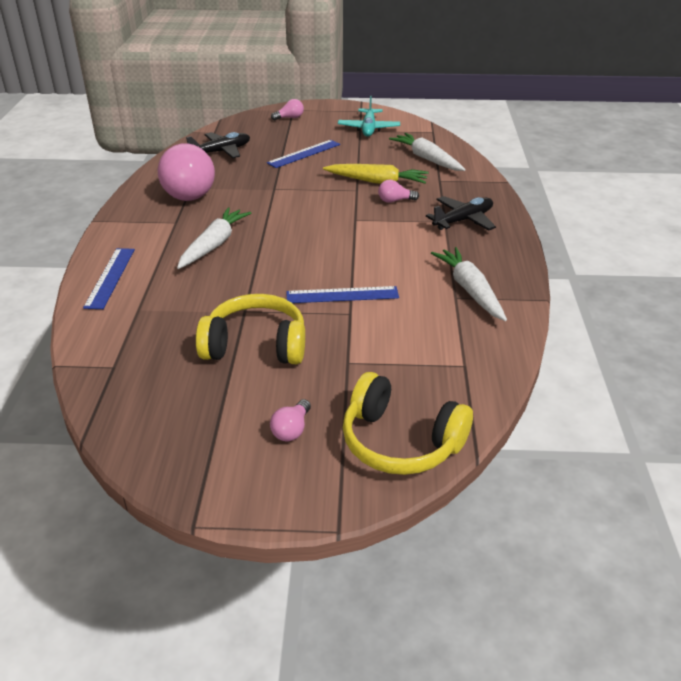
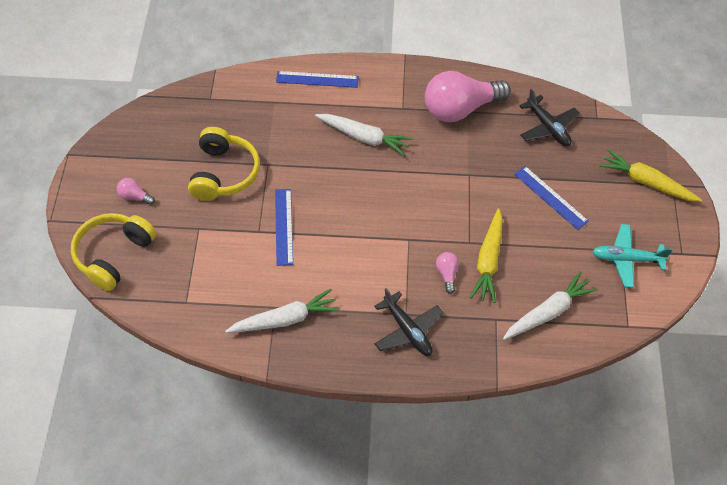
camera: 90 degrees right, 20 degrees up
(290, 118) = (646, 182): pink light bulb -> yellow carrot

